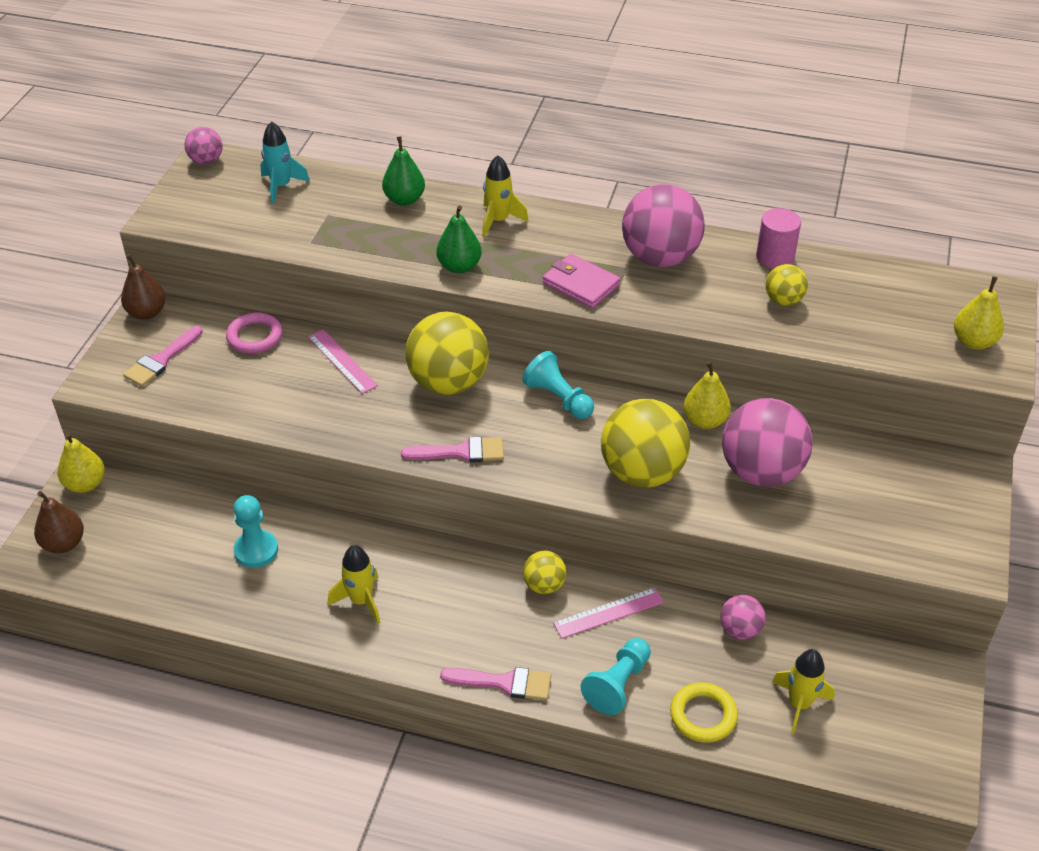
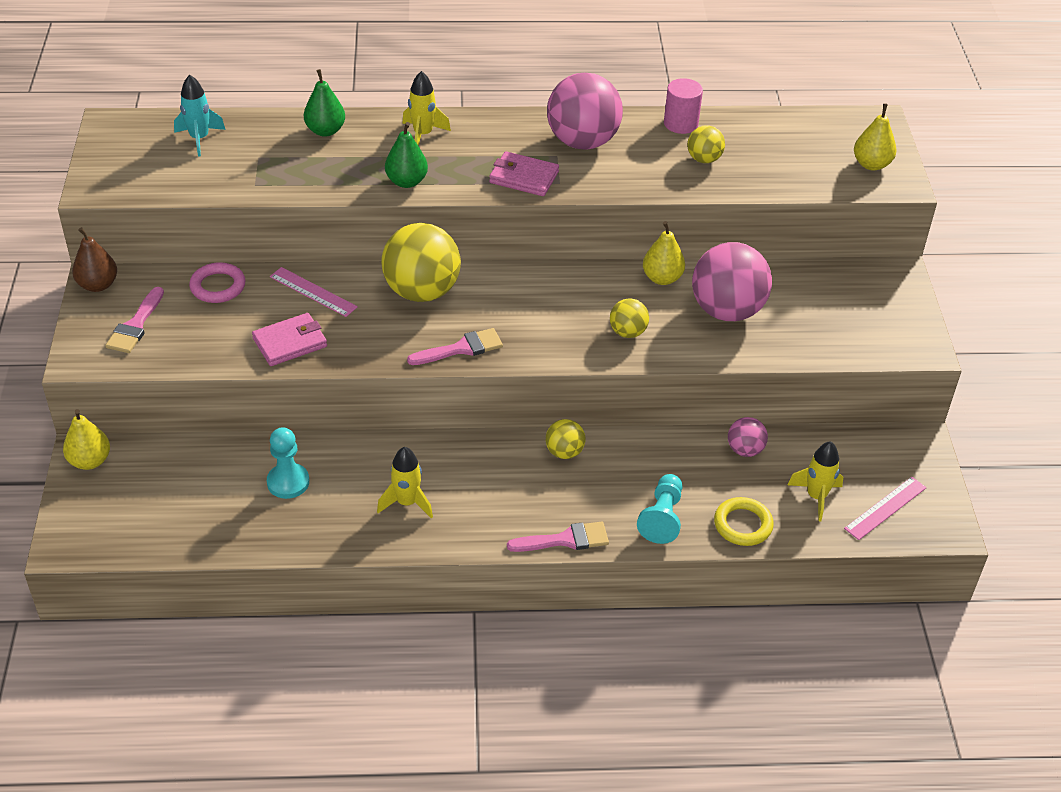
camera: 20 degrees left, 0 degrees up
(64, 543) = (95, 519): brown pear -> none
(206, 161) = (111, 127): pink ball -> none
(296, 409) = (290, 342): none -> pink wallet
(558, 398) = (527, 285): turquoise pawn -> none
(609, 613) = (630, 462): pink ruler -> pink ruler (885, 508)
(642, 472) = (627, 332): yellow ball -> yellow ball, size x0.49

